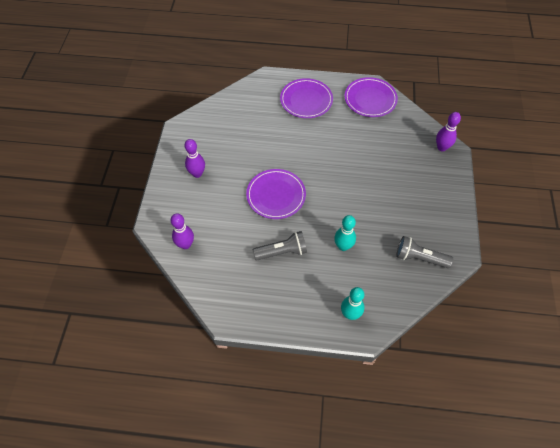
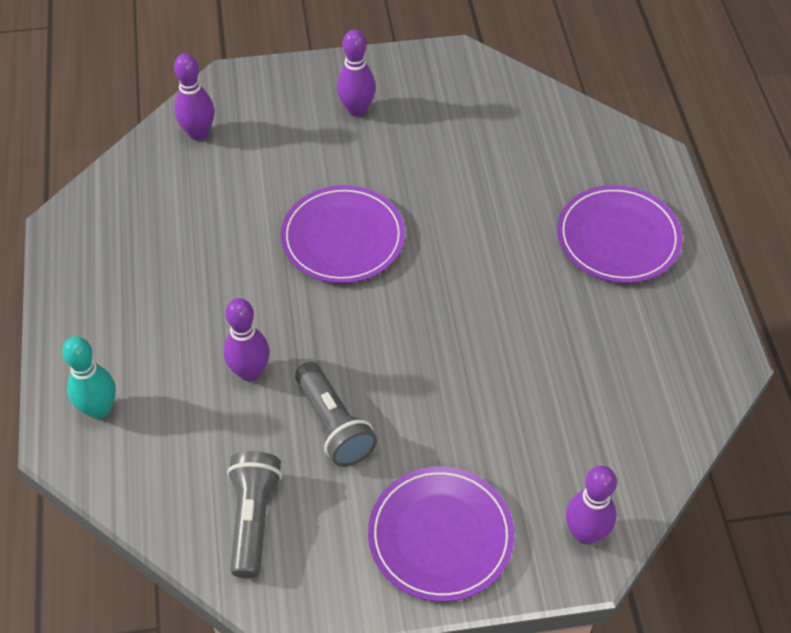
camera: 75 degrees right, 5 degrees down
(282, 252) = (214, 274): grey flashlight -> grey flashlight (334, 425)
(343, 246) = (250, 372): turquoise bowling pin -> purple bowling pin
(370, 99) = (678, 359): purple plate -> purple plate (440, 536)

